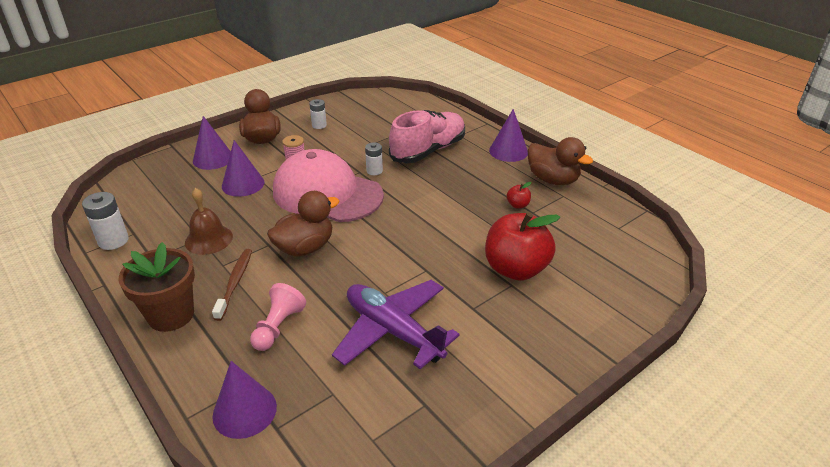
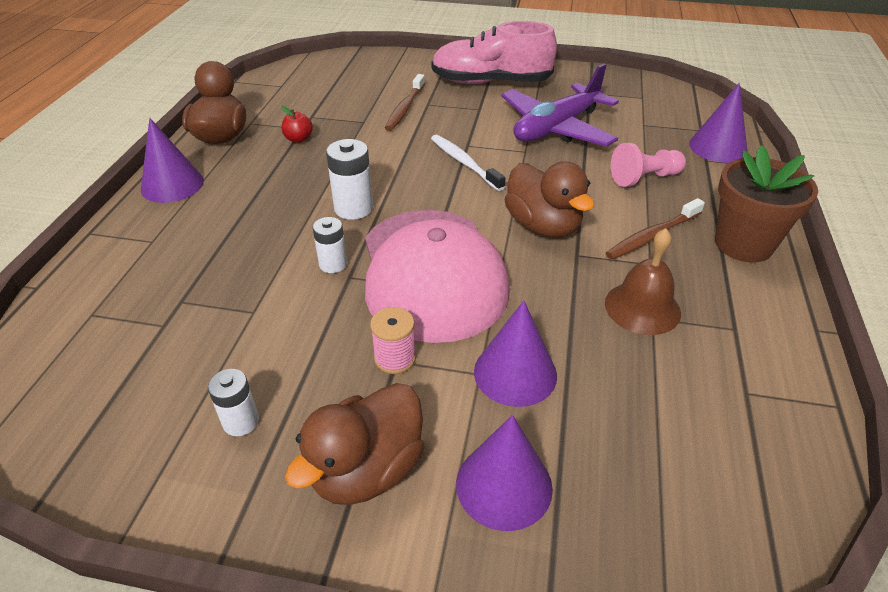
camera: 130 degrees left, 5 degrees up
(113, 241) = (785, 398): white battery -> white battery (353, 208)
(305, 248) = (543, 226): brown duck -> brown duck turned 135 degrees counterclockwise
(393, 331) = (556, 128): purple plane -> purple plane turned 45 degrees clockwise
(406, 255) = (464, 163): none -> white toothbrush
(428, 151) = (228, 246): pink shoe -> pink shoe (490, 82)
(516, 269) = (405, 108): red apple -> brown toothbrush

